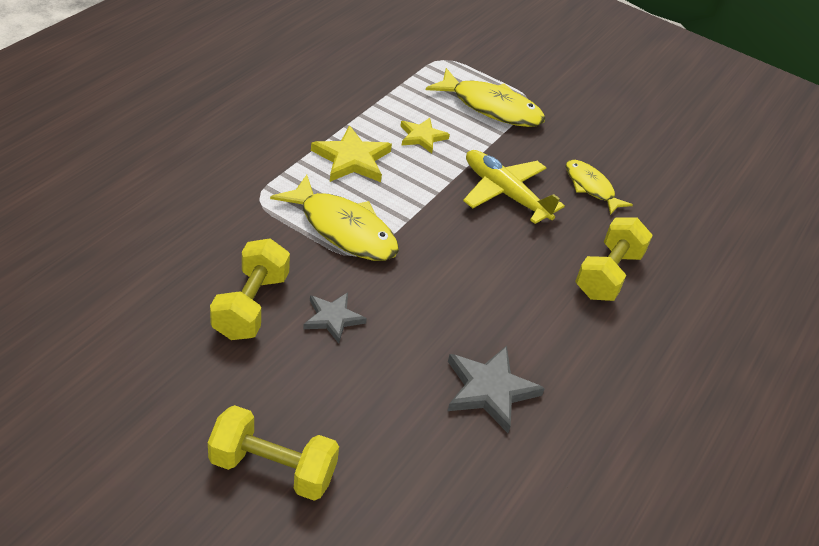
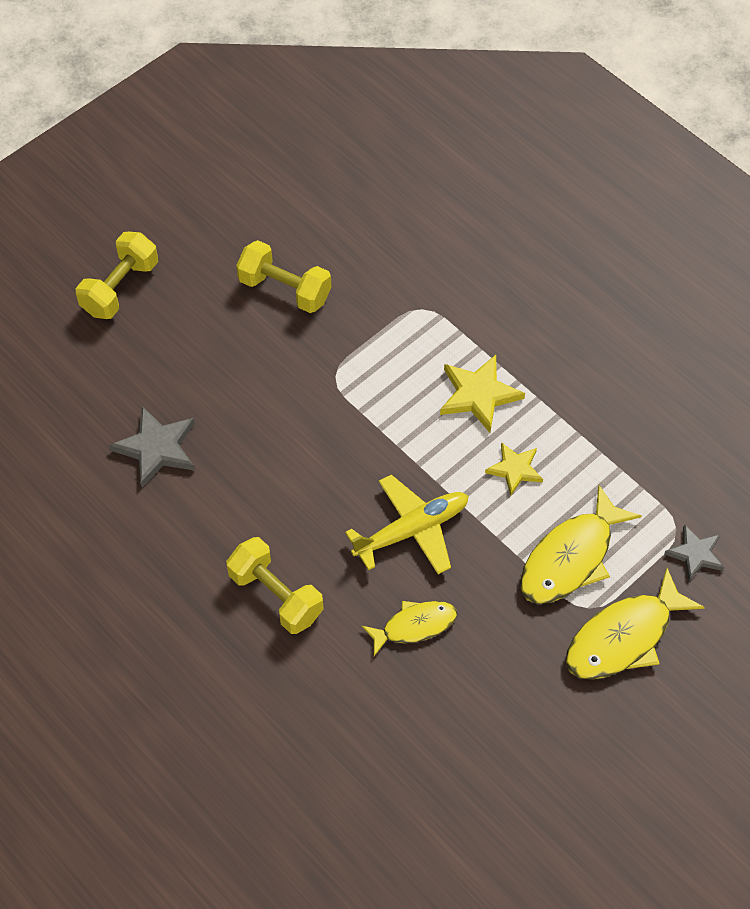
camera: 110 degrees right, 15 degrees up
(333, 318) = (260, 346): grey star -> grey star (695, 554)
(343, 229) = (372, 371): yellow fish -> yellow fish (624, 637)

